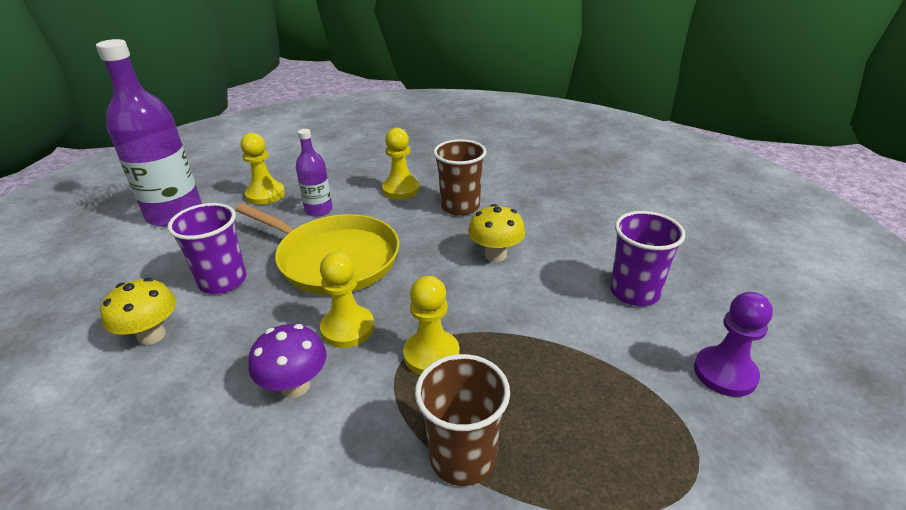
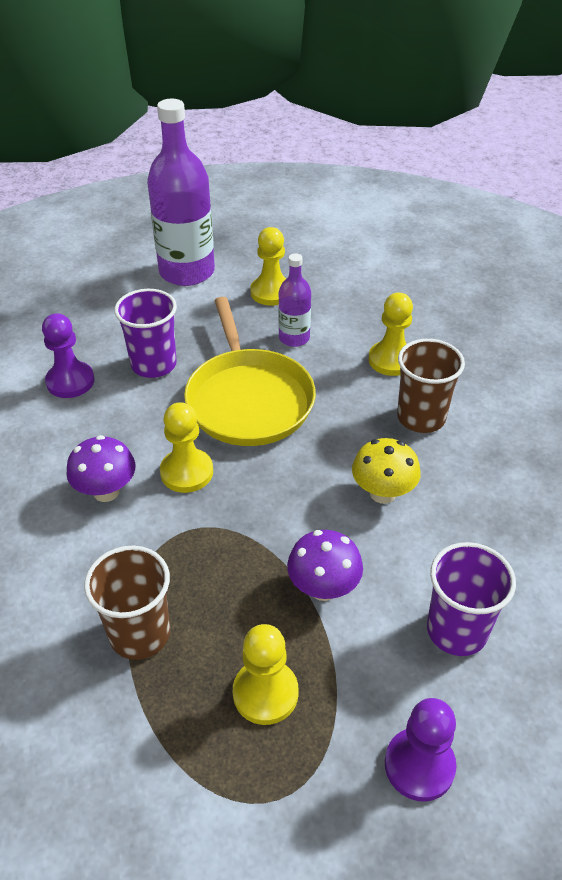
camera: 45 degrees right, 10 degrees up
(151, 335) = (70, 381): yellow mushroom -> purple pawn
(431, 354) = (215, 542): yellow pawn -> yellow pawn (265, 693)
(538, 326) = (323, 588): none -> purple mushroom

